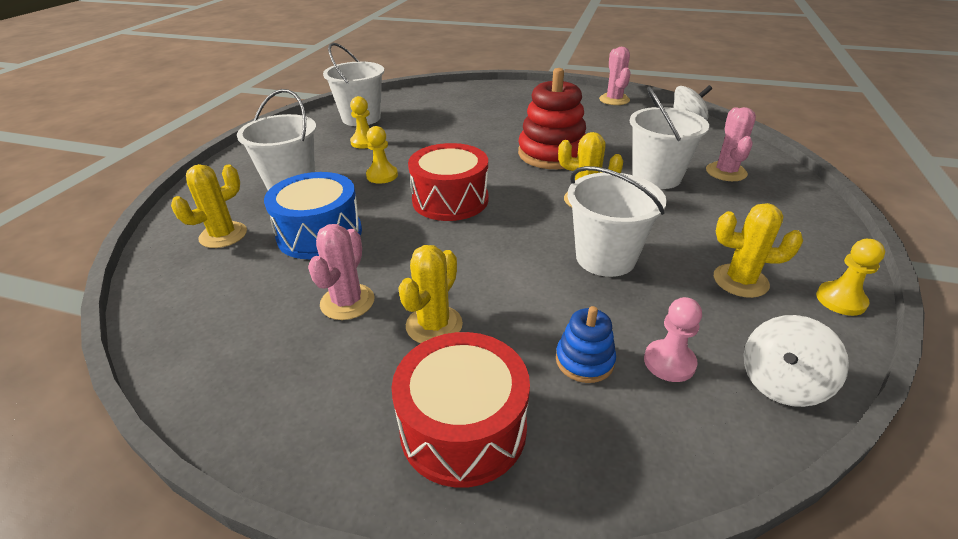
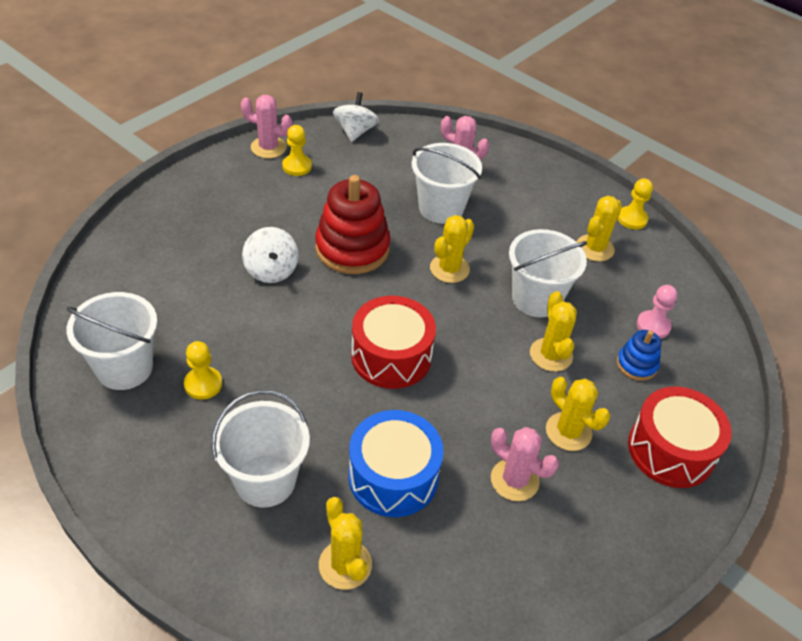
camera: 70 degrees left, 10 degrees up
(382, 175) = (303, 393): yellow pawn -> yellow pawn (297, 166)
(534, 287) = (551, 355): none -> yellow cactus
(781, 383) = (685, 289): white spinning top -> white spinning top (271, 270)

